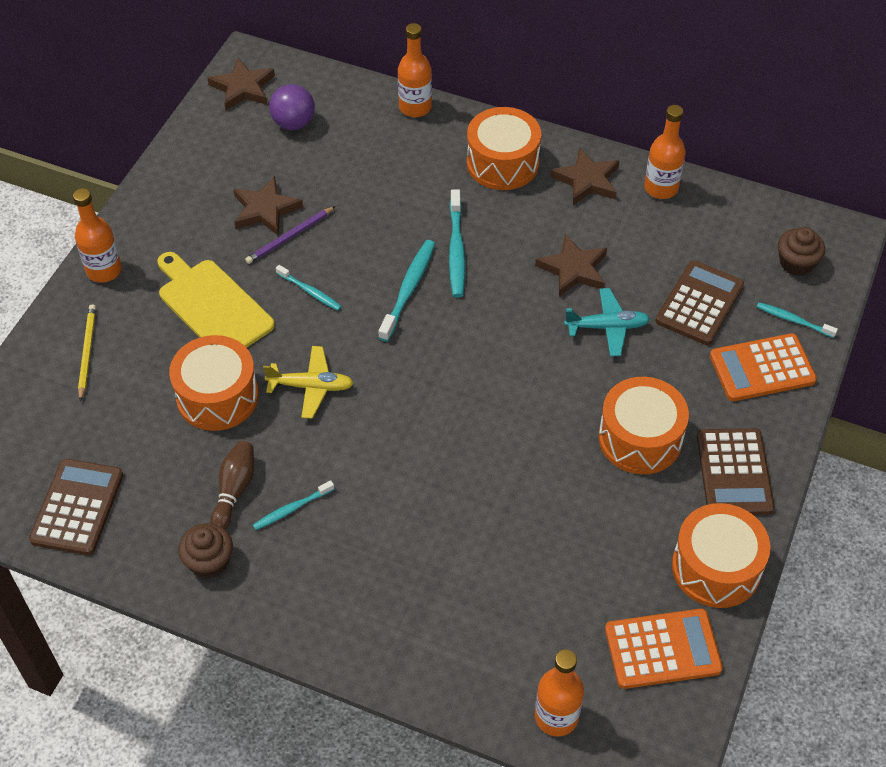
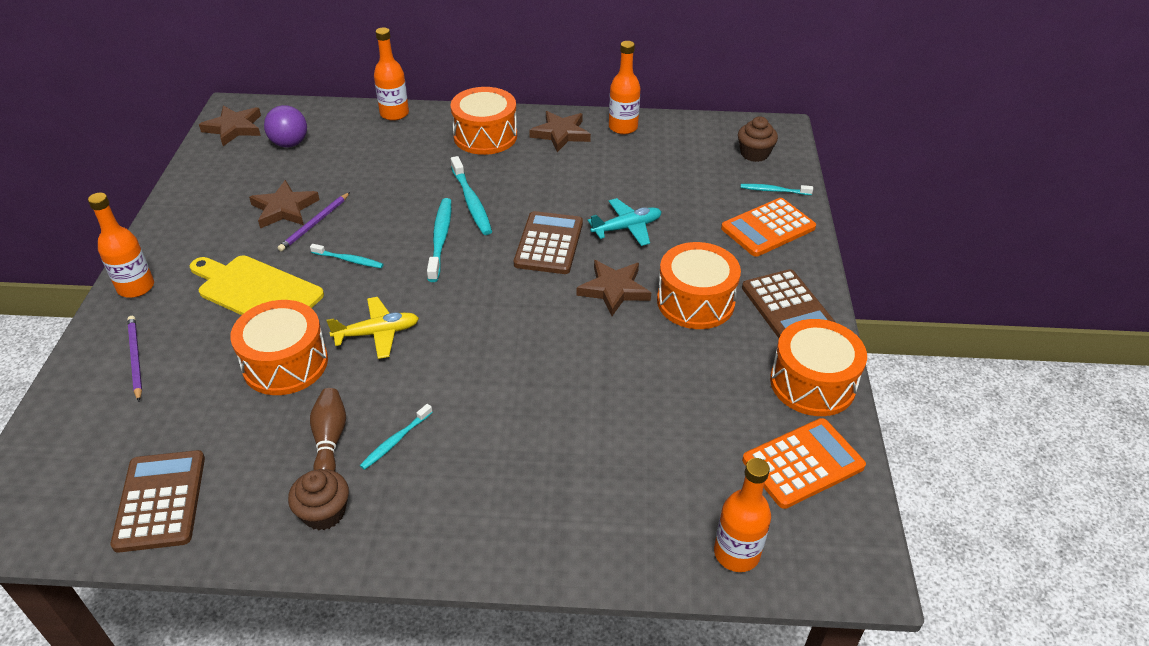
camera: 20 degrees left, 10 degrees down
(87, 352) = (135, 358): yellow pencil -> purple pencil
(573, 269) = (578, 194): brown star -> brown star (614, 290)
(699, 303) = (693, 195): brown calculator -> brown calculator (548, 243)

